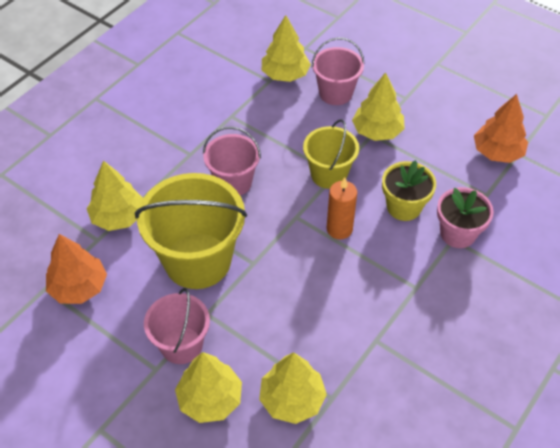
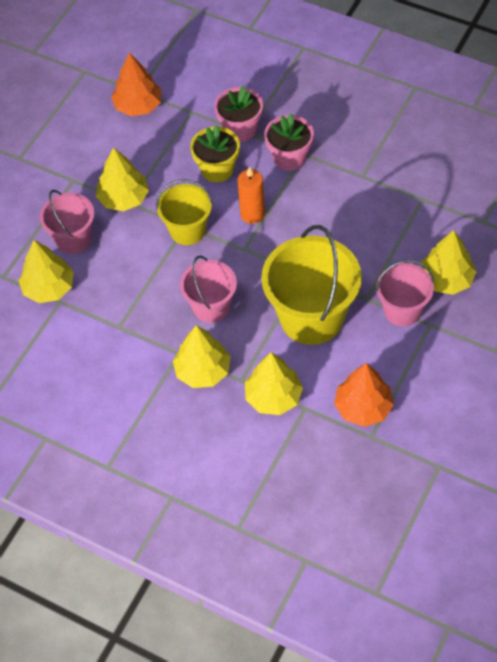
camera: 95 degrees left, 5 degrees up
(292, 399) = (430, 224): yellow tree -> yellow tree (203, 371)
(412, 273) = (289, 158): none -> pink flower pot

